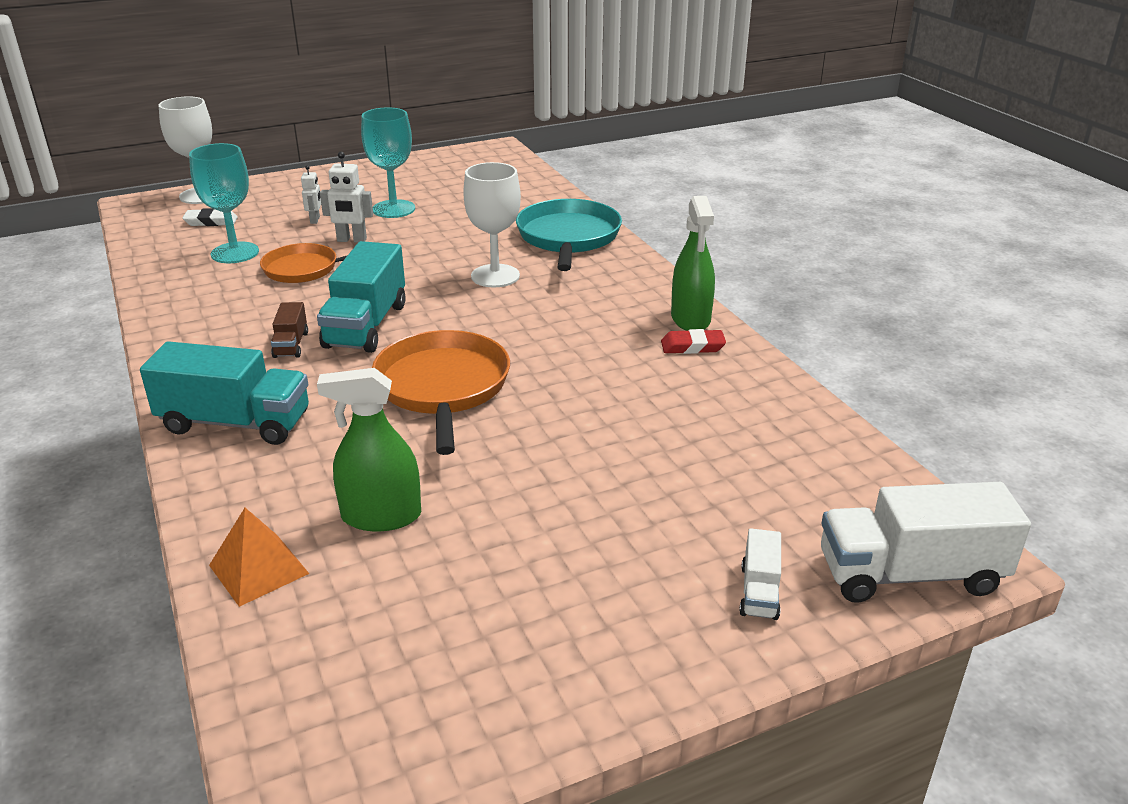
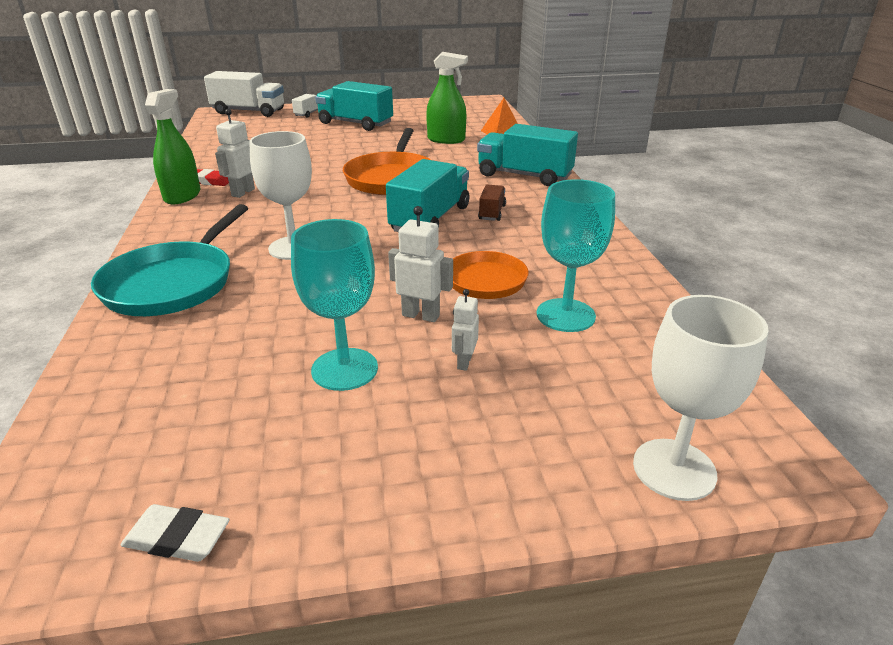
camera: 165 degrees left, 0 degrees up
(211, 221) = (621, 384): white eraser -> white eraser (177, 538)
(609, 556) = (355, 124): none -> turquoise truck
(624, 334) = (243, 192): none -> white robot

